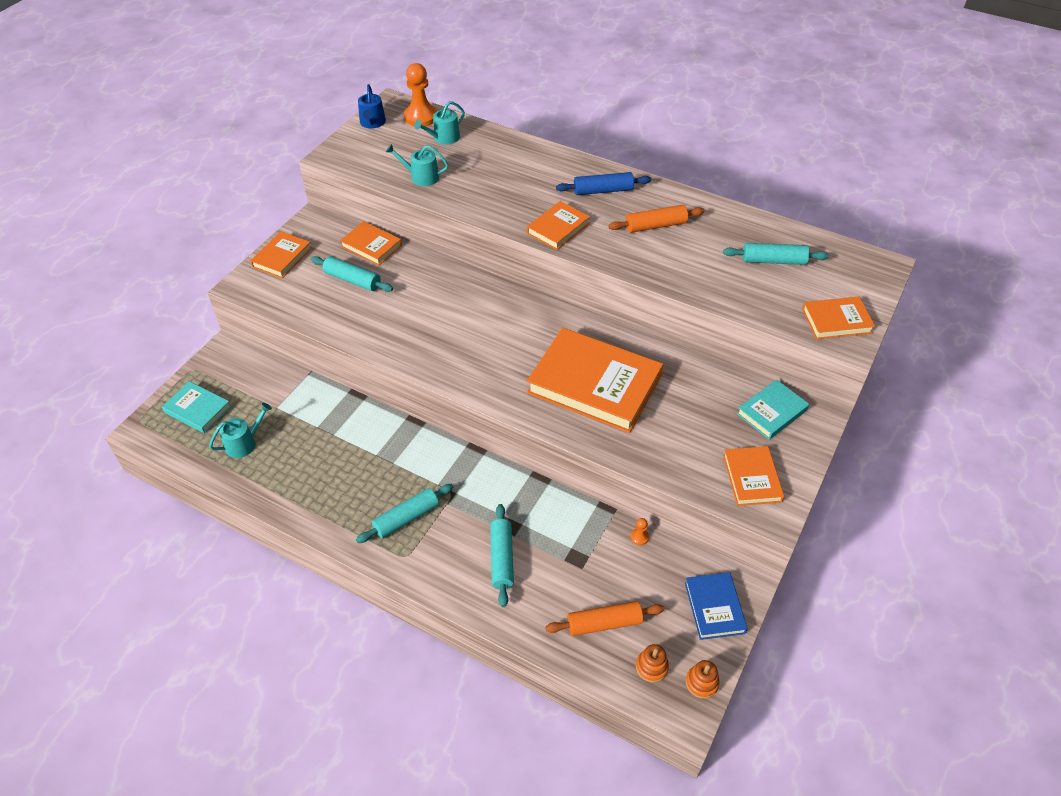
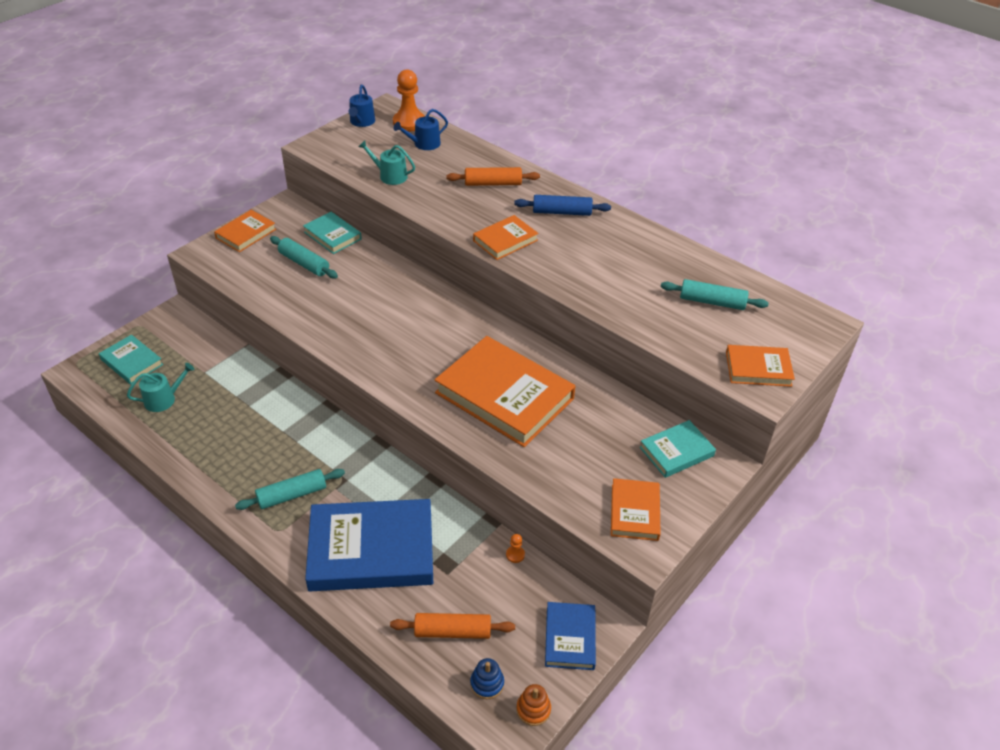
camera: 10 degrees right, 5 degrees down
(371, 246) = (332, 235): orange book -> turquoise book
(443, 138) = (424, 144): turquoise watering can -> blue watering can
(502, 558) = (371, 550): turquoise rolling pin -> blue book
(651, 667) = (487, 683): orange stacking toy -> blue stacking toy
(655, 226) = (603, 252): orange rolling pin -> orange rolling pin (493, 183)

